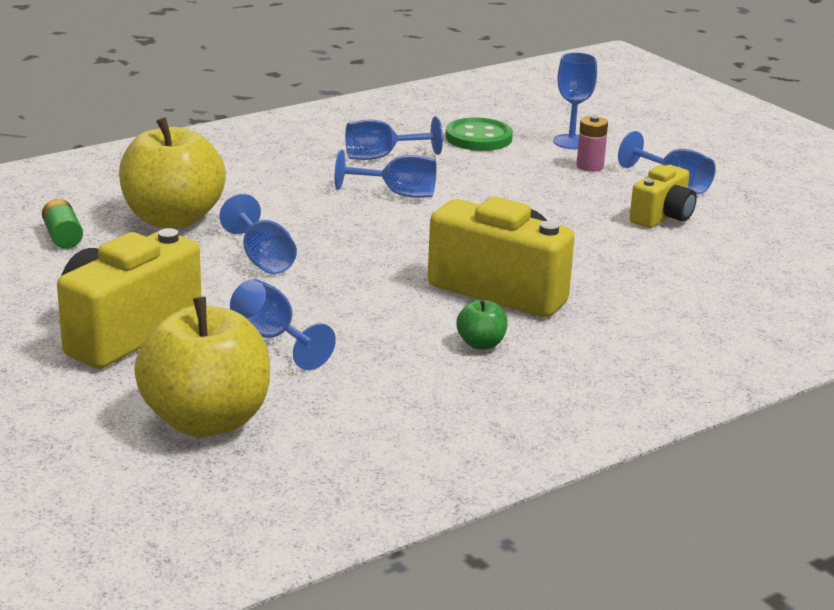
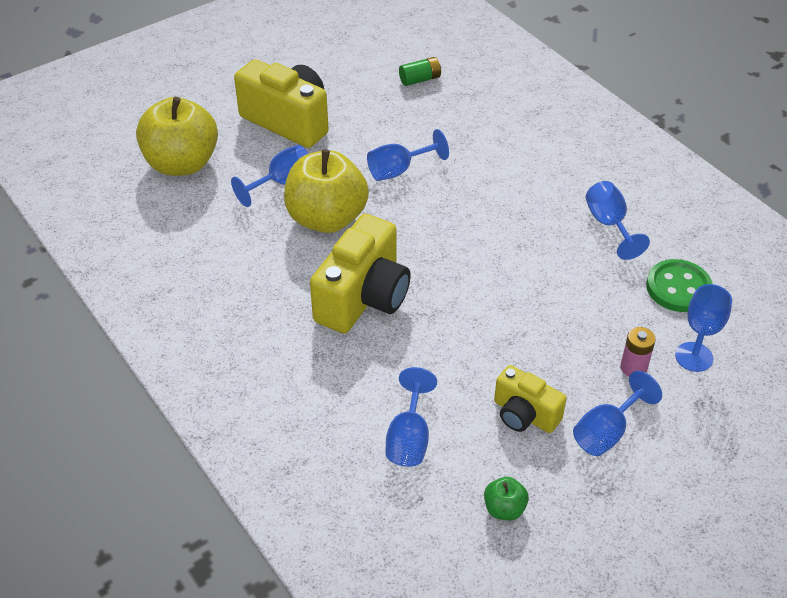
camera: 90 degrees right, 20 degrees up
(173, 219) = (457, 123): yellow apple -> yellow apple (327, 218)
(397, 194) = (532, 236): blue goblet -> blue goblet (409, 438)
(481, 344) = (276, 284): green apple -> green apple (504, 509)

